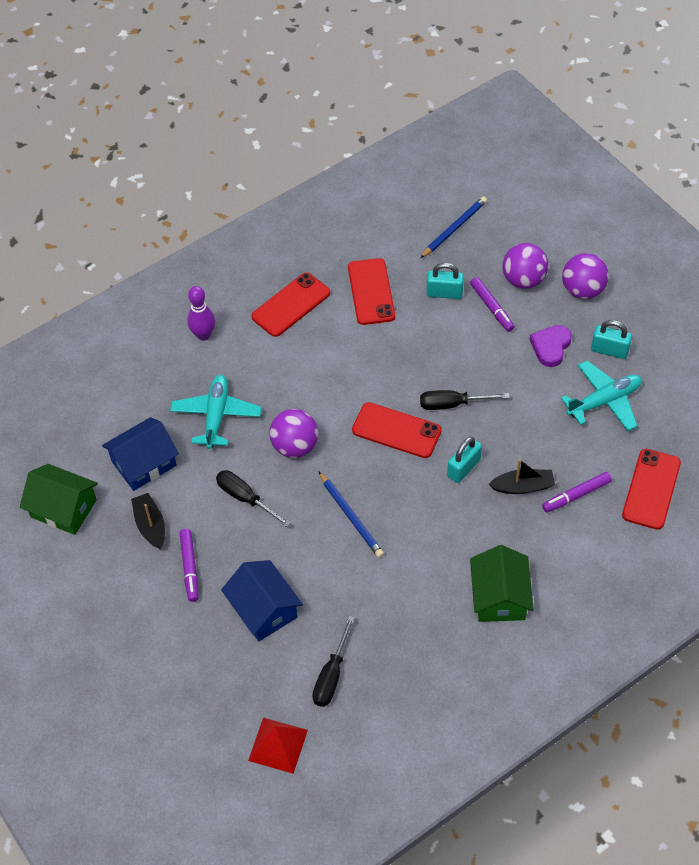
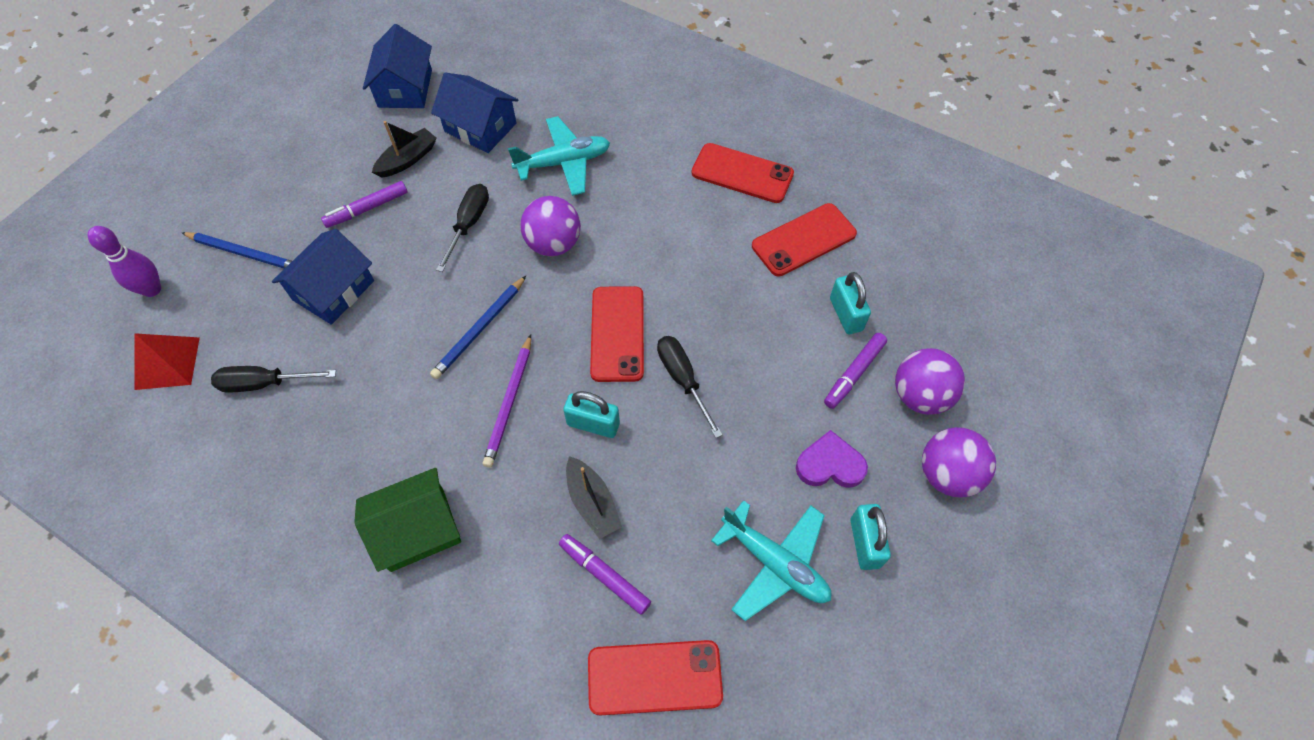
camera: 65 degrees right, 5 degrees up
(63, 508) = (405, 88): green house -> blue house
(203, 335) = (661, 116): purple bowling pin -> purple bowling pin (152, 289)
(424, 514) = (510, 403): none -> purple pencil
(454, 228) = (952, 291): blue pencil -> blue pencil (245, 253)

